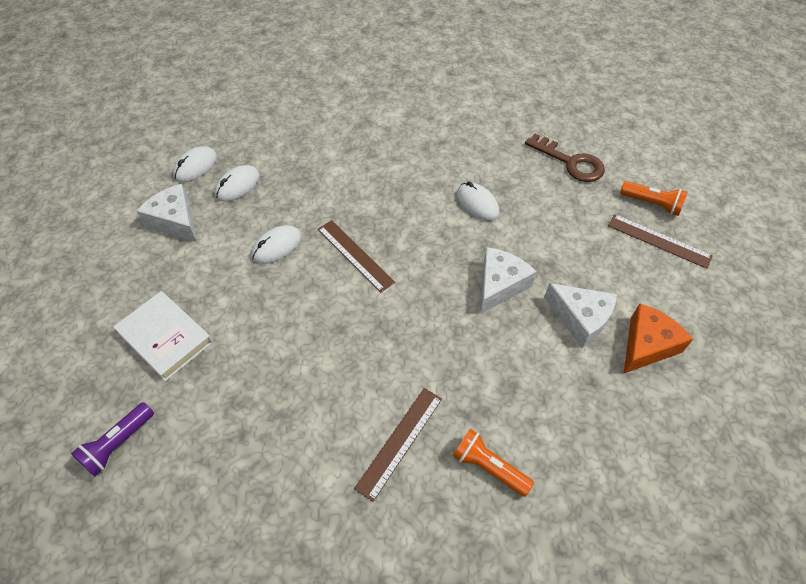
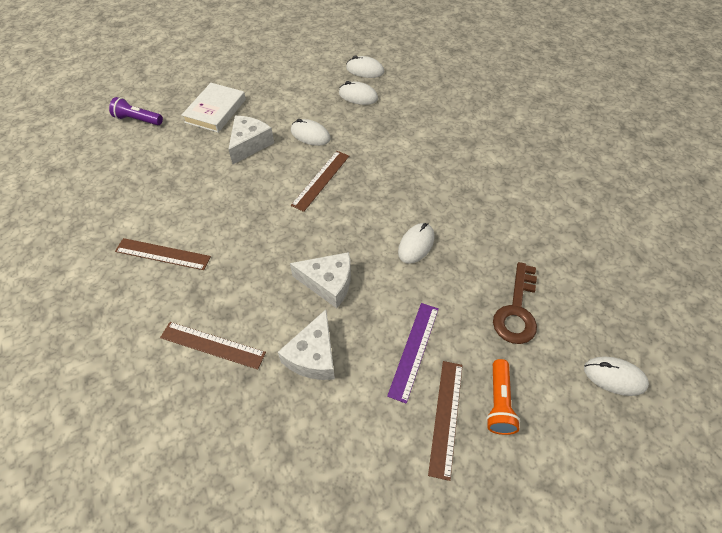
camera: 70 degrees right, 0 degrees up
(175, 221) = (311, 79): white cheese -> white cheese (249, 144)
(488, 467) = (151, 315): orange flashlight -> none
(546, 407) = (212, 345): none -> brown ruler
(592, 242) = (414, 350): none -> purple ruler
(642, 132) = (614, 377): none -> white mouse
(647, 345) = (301, 421): orange cheese -> none

